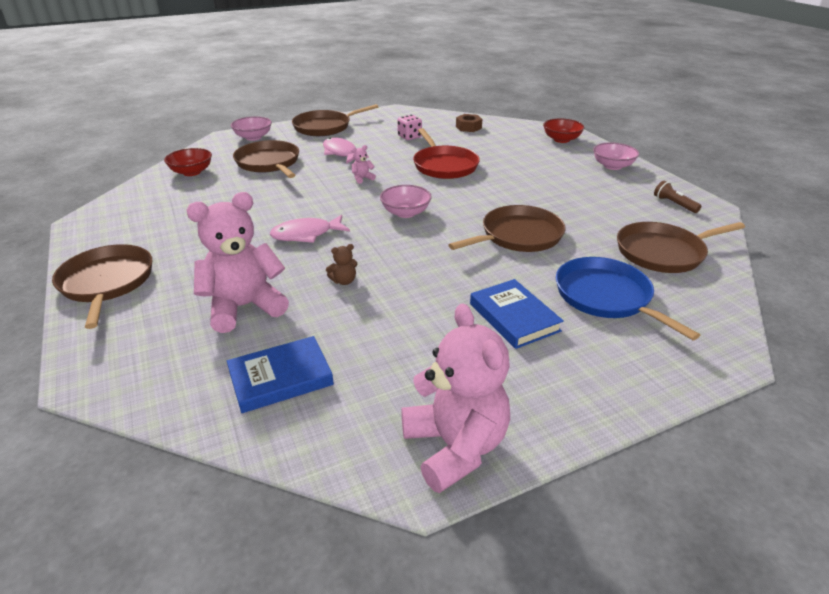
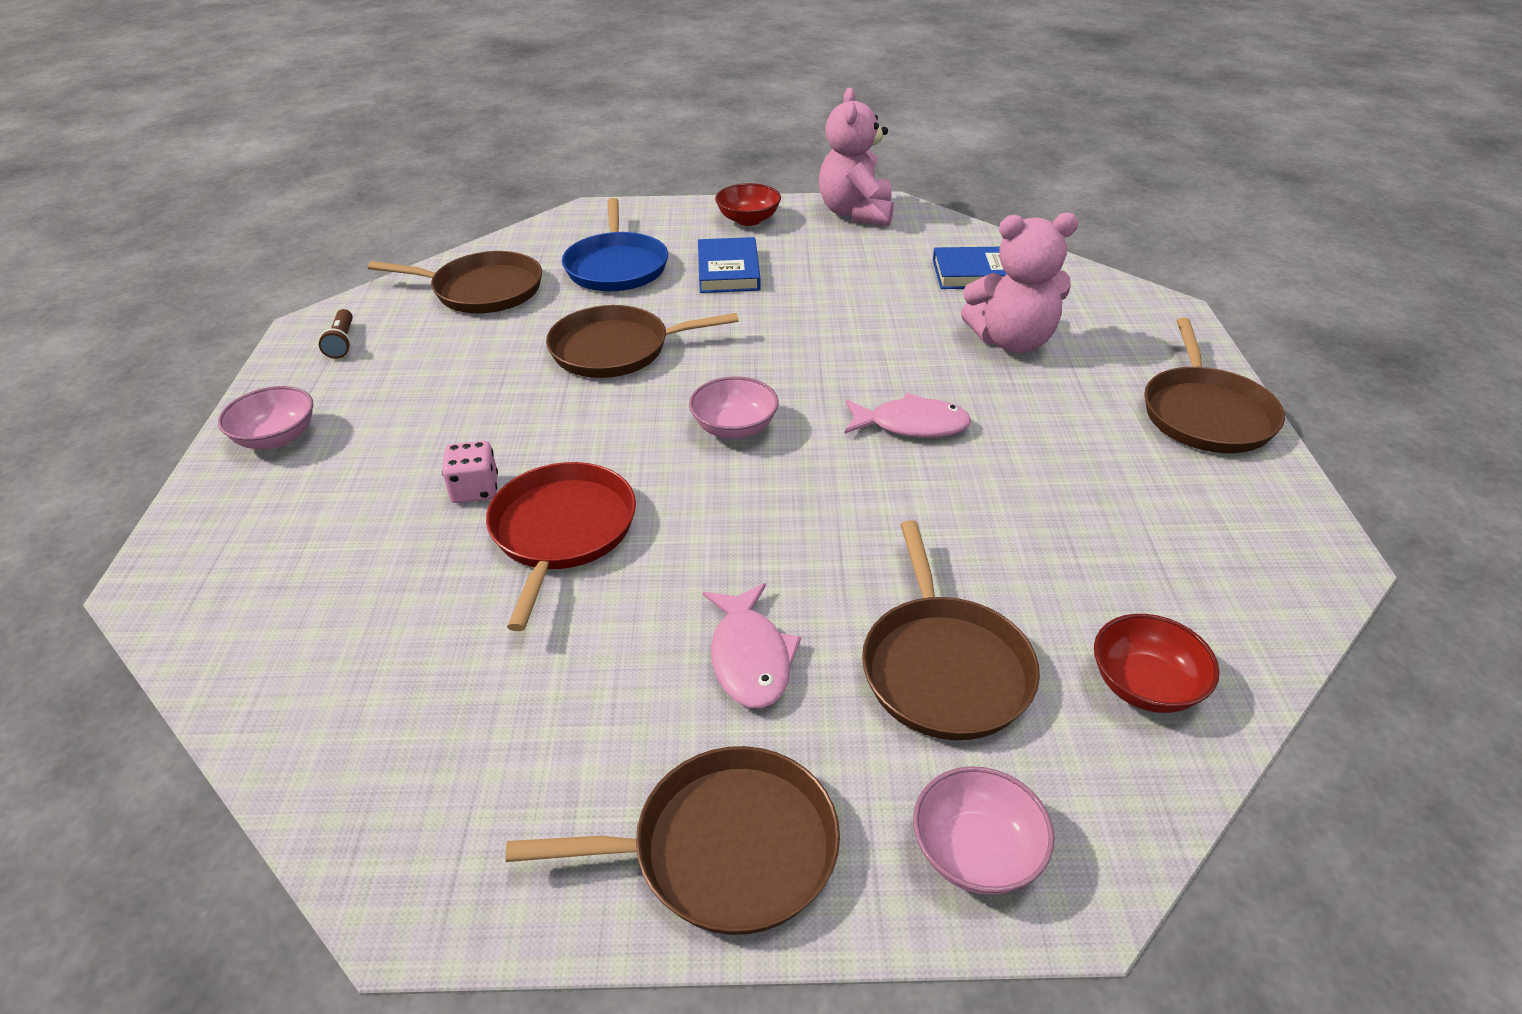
camera: 155 degrees left, 5 degrees up
(344, 281) = (884, 344): brown teddy bear -> none
(362, 178) = (754, 538): pink teddy bear -> none
(409, 137) = (528, 684): pink dice -> pink dice (475, 490)
(468, 127) = (335, 684): brown nut -> none
(561, 139) = (220, 548): red bowl -> red bowl (748, 220)

